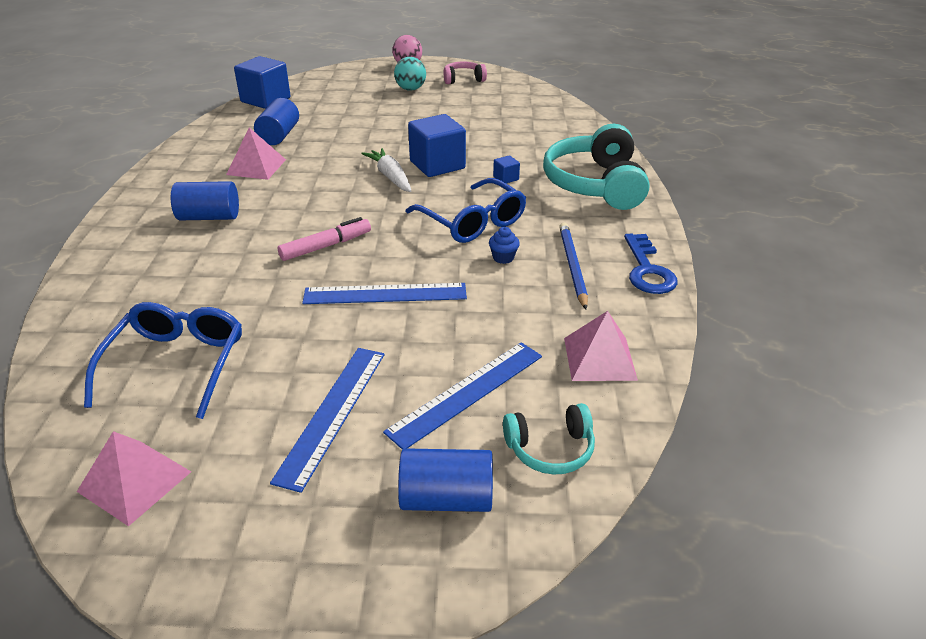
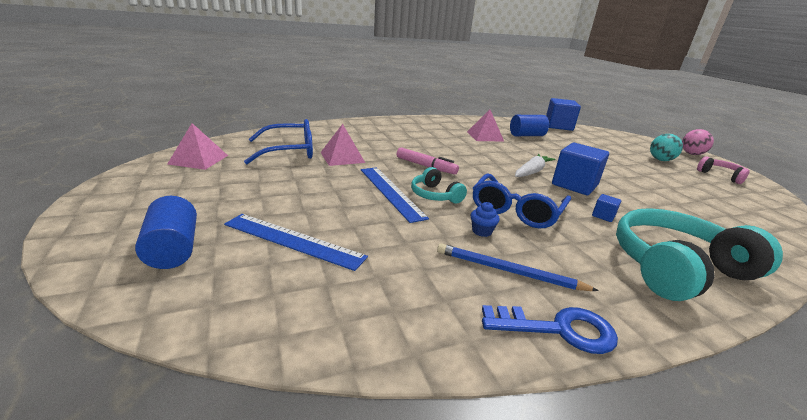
camera: 65 degrees right, 10 degrees down
(209, 217) = (422, 135): blue cylinder -> none
(332, 413) = (258, 196): blue ruler -> none
(550, 449) = (230, 292): turquoise headphones -> turquoise headphones (435, 195)
(572, 266) = (508, 271): blue pencil -> blue pencil turned 135 degrees counterclockwise
(599, 358) = (370, 308): pink pyramid -> pink pyramid (342, 157)
(647, 270) = (559, 329): blue key -> blue key turned 150 degrees counterclockwise

